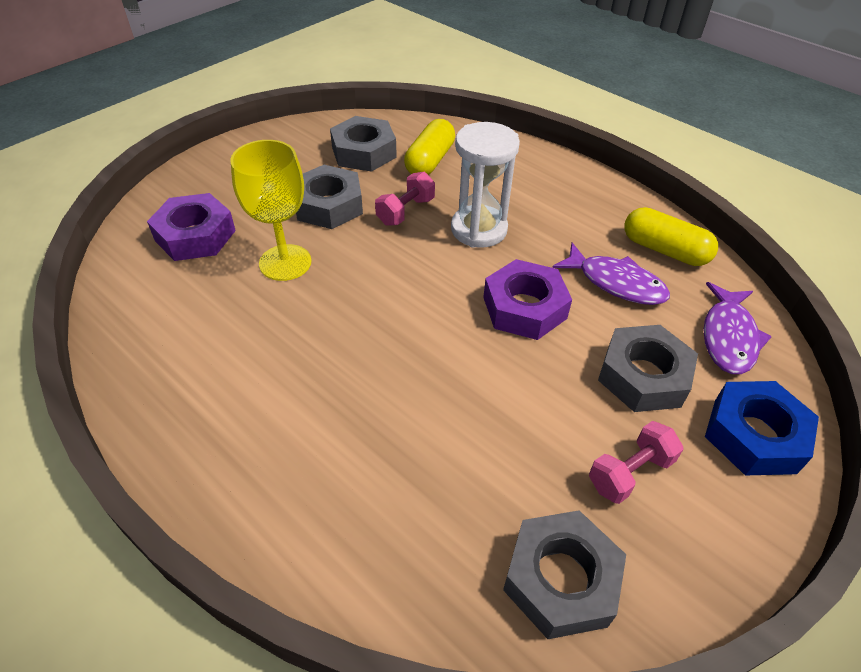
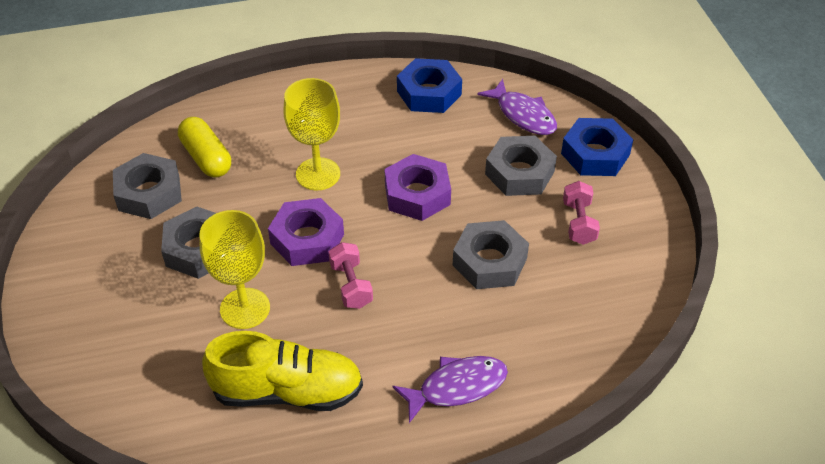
camera: 55 degrees left, 0 degrees up
(195, 235) = (150, 357): purple nut -> purple nut (307, 239)
(208, 337) = (287, 391): none -> yellow shoe
(405, 211) = (255, 205): pink dumbbell -> pink dumbbell (351, 285)
(479, 229) = (318, 174): white hourglass -> yellow goblet
(560, 579) = (619, 293): grey nut -> grey nut (490, 262)
(616, 283) = (436, 135): purple fish -> purple fish (457, 387)
(664, 250) = (429, 93): yellow capsule -> blue nut

